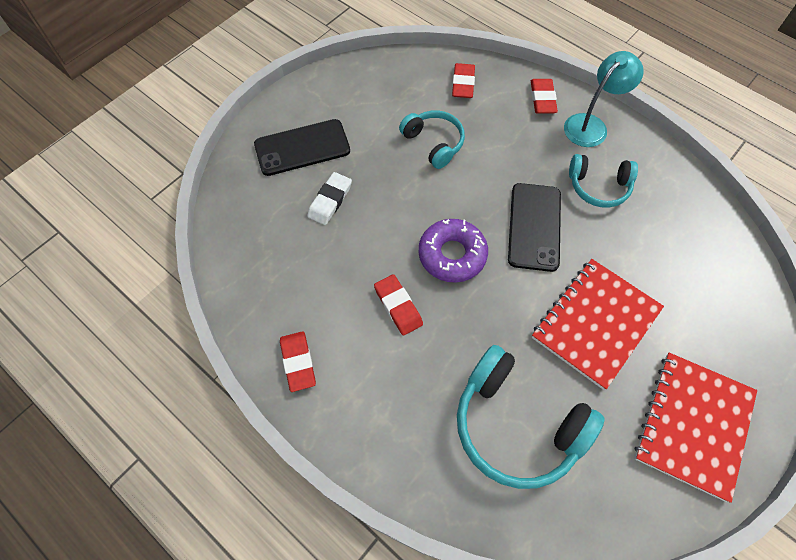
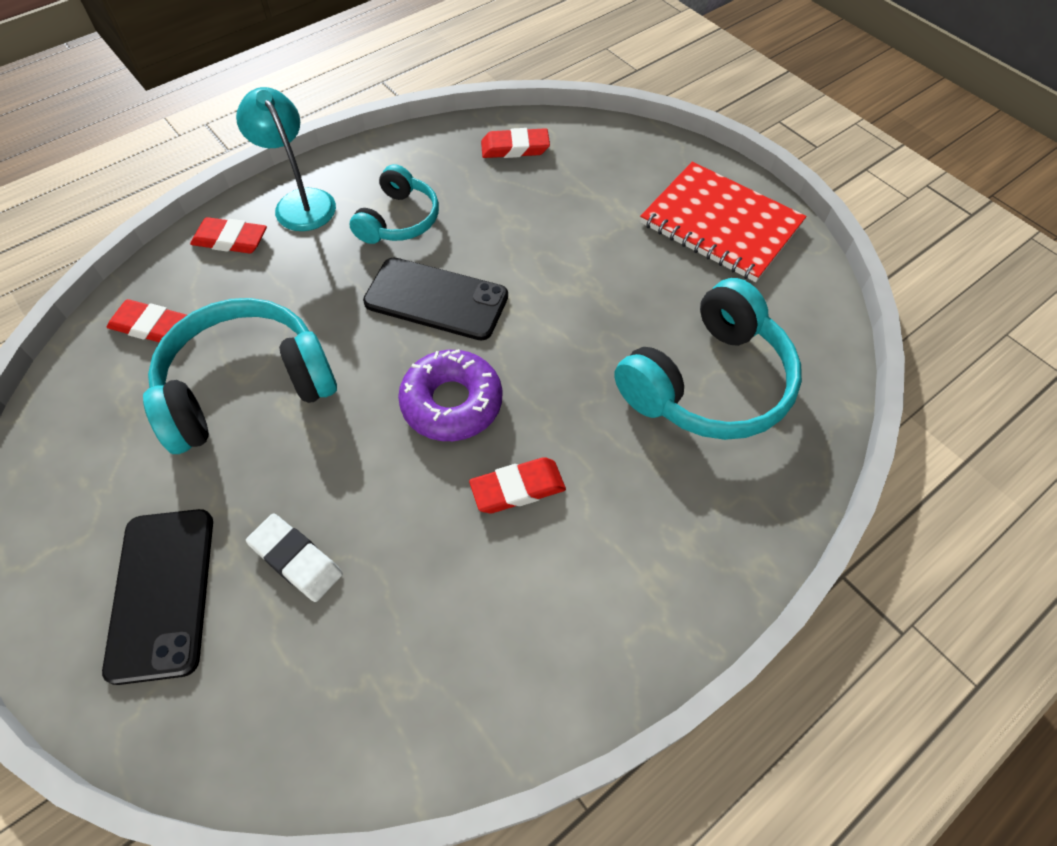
camera: 80 degrees left, 5 degrees down
(298, 362) = (583, 651): red eraser -> red eraser (515, 148)
(433, 143) = (246, 387): turquoise headphones -> turquoise headphones, size x1.69
(595, 323) = (588, 273): red notebook -> none

